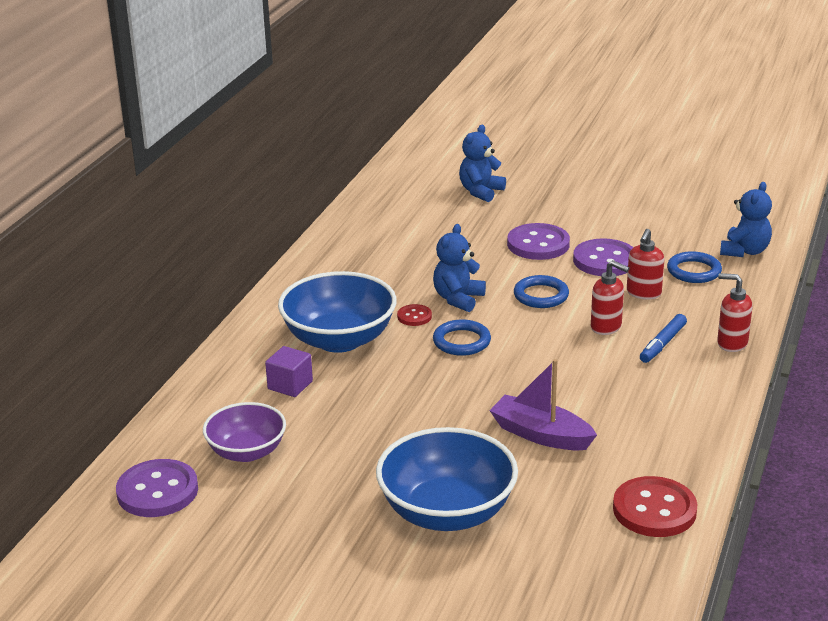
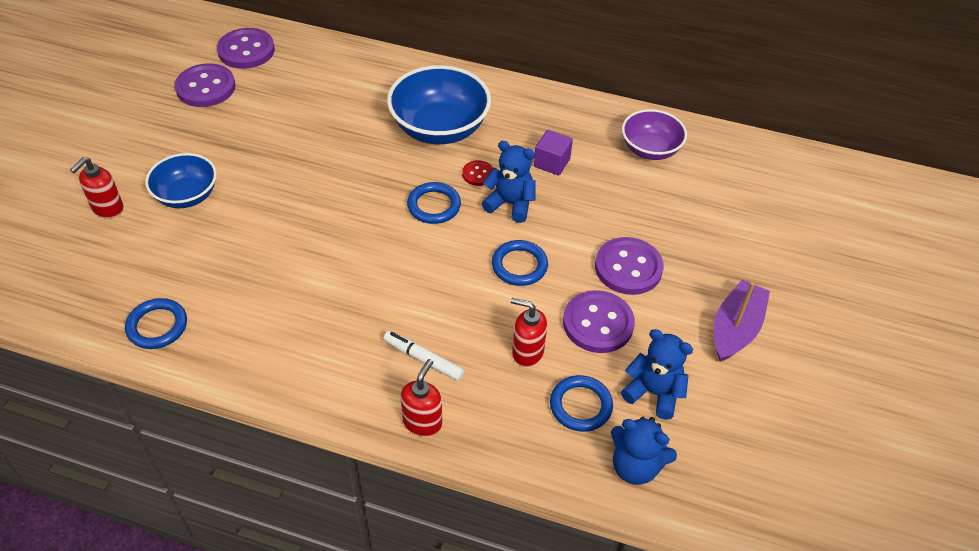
camera: 85 degrees right, 20 degrees up
(234, 520) = (206, 87): none -> purple button
(247, 452) = (285, 88): purple bowl -> purple bowl (650, 149)
(290, 385) = (372, 104): purple cube -> purple cube (552, 163)
(447, 512) = (187, 195): blue bowl -> blue bowl, size x0.63
(481, 192) = (744, 223): blue teddy bear -> blue teddy bear (653, 392)
(541, 435) = (279, 255): purple boat -> purple boat (735, 329)
(606, 327) = (457, 314): red soap dispenser -> red soap dispenser (107, 209)
(654, 510) = (157, 326): red button -> blue ring
(662, 344) = (423, 359): blue marker -> white marker

